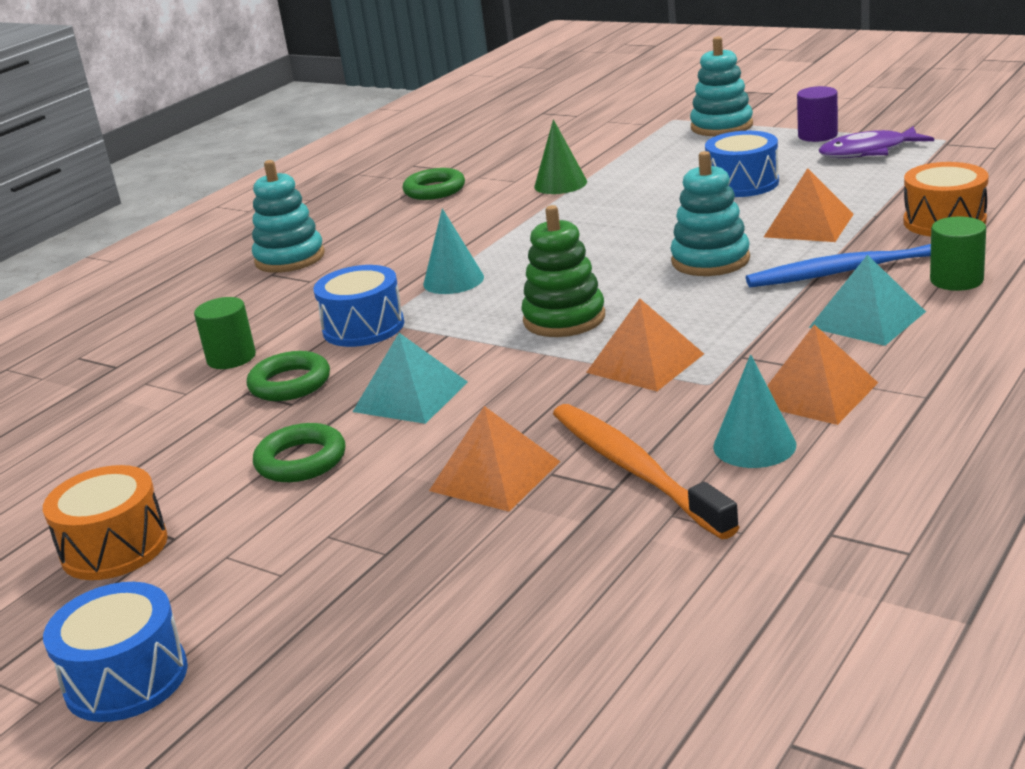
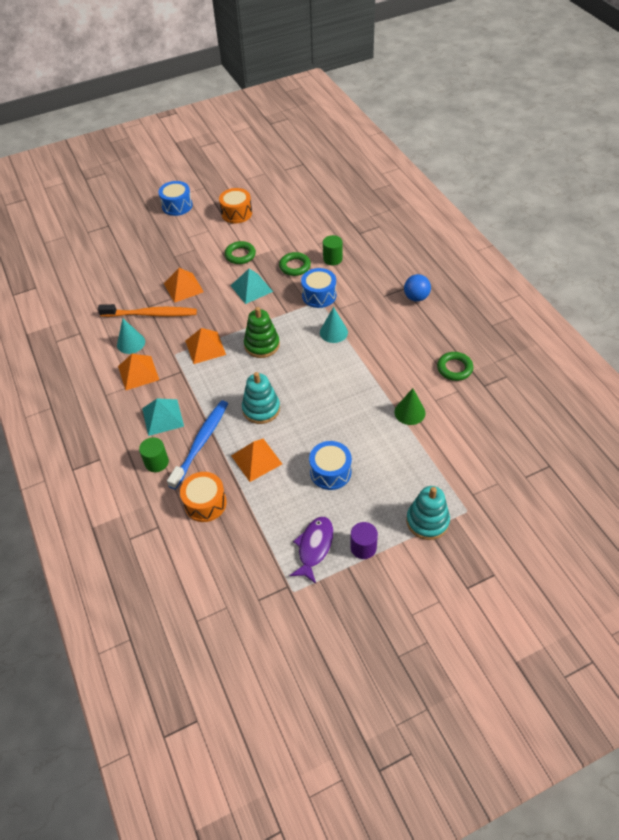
camera: 120 degrees right, 25 degrees up
(290, 258) = (416, 297): turquoise stacking toy -> blue ball

